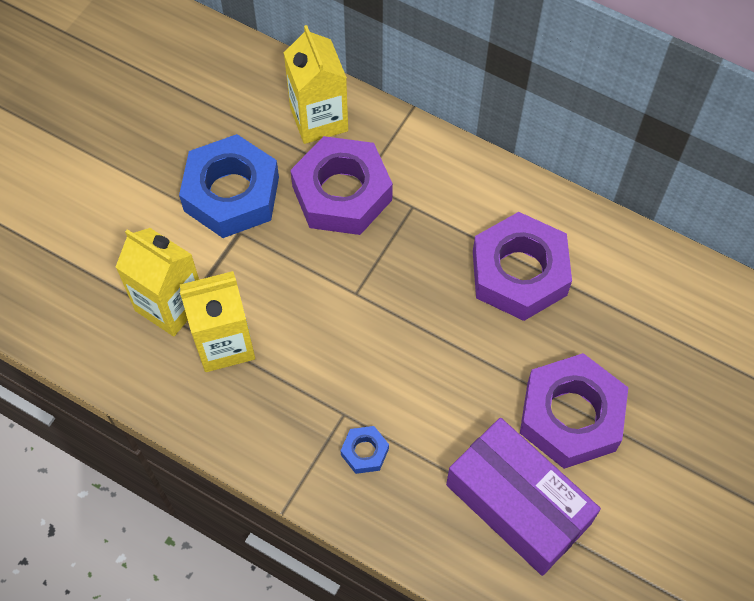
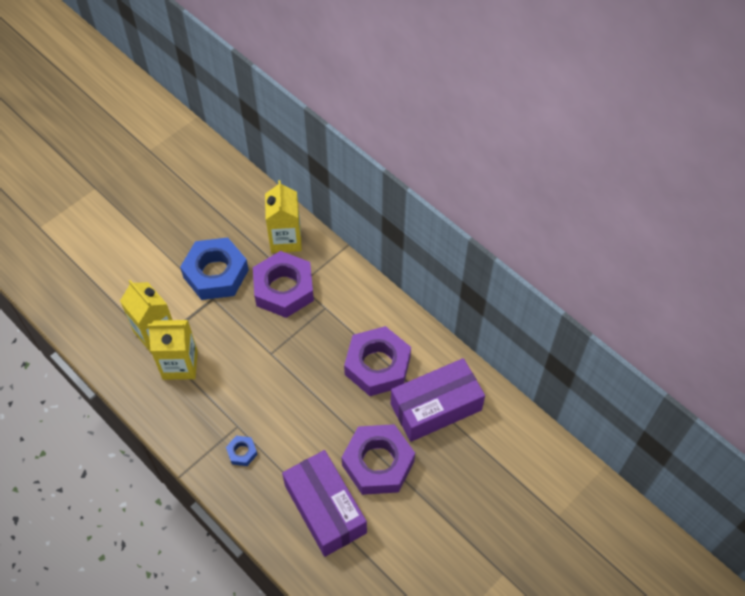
camera: 15 degrees right, 5 degrees down
(625, 313) = (436, 407): none -> purple box

